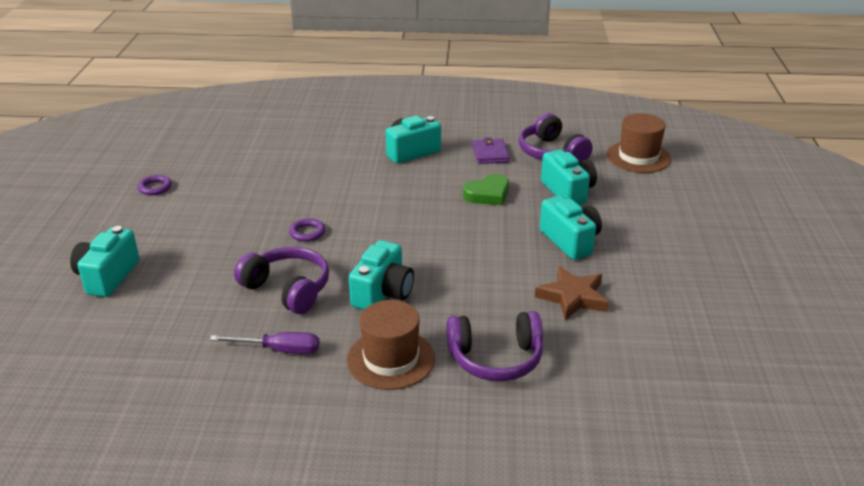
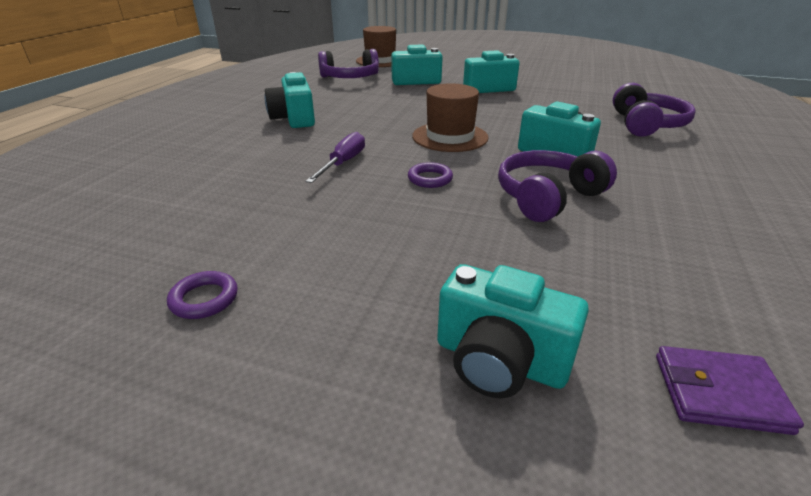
camera: 75 degrees left, 0 degrees up
(279, 350) = (667, 209): purple screwdriver -> purple screwdriver (343, 163)
(391, 359) = (661, 158): brown hat -> brown hat (450, 137)
(488, 194) = (402, 102): green heart -> none
(490, 154) = (331, 94): purple wallet -> purple wallet (719, 393)
(573, 297) = (562, 96): brown star -> none

